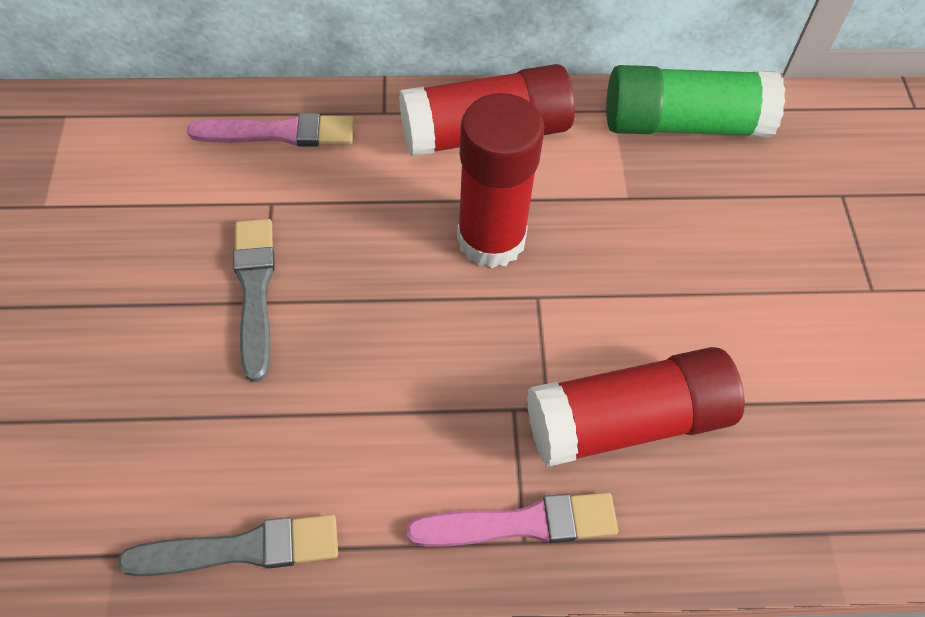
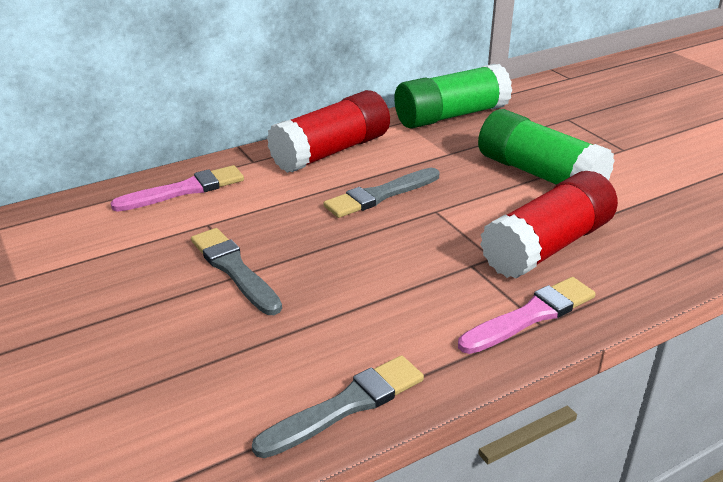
camera: 25 degrees left, 25 degrees down
(491, 239) = (380, 195): red glue stick -> grey brush
(717, 289) = (540, 174): none -> green glue stick

